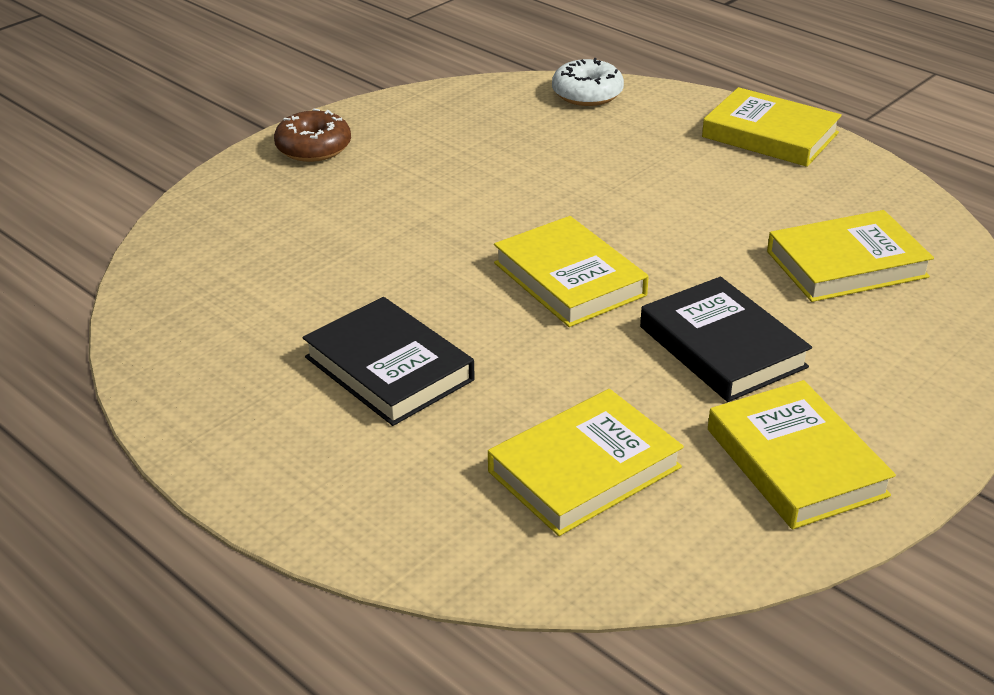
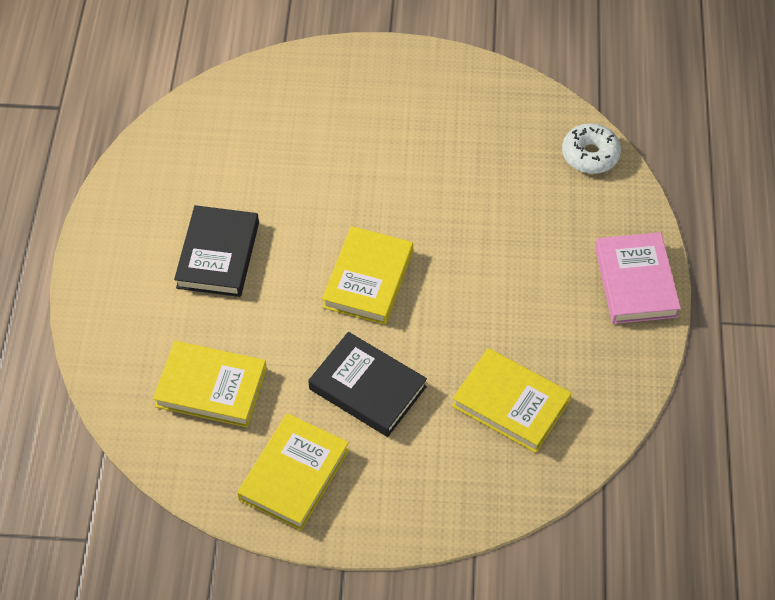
camera: 50 degrees right, 20 degrees up
(313, 148) = (387, 70): brown donut -> none
(722, 347) = (367, 388): black book -> black book turned 75 degrees counterclockwise
(770, 135) = (635, 282): yellow book -> pink book

